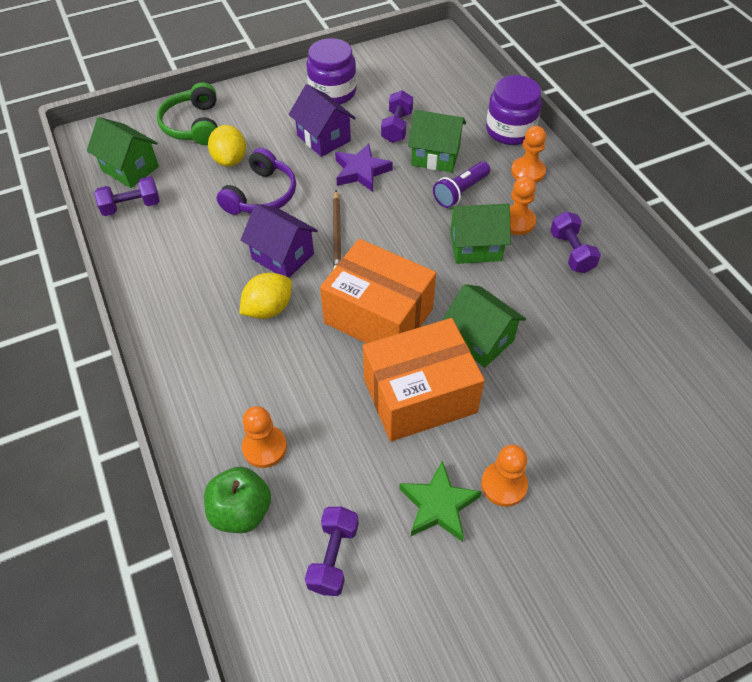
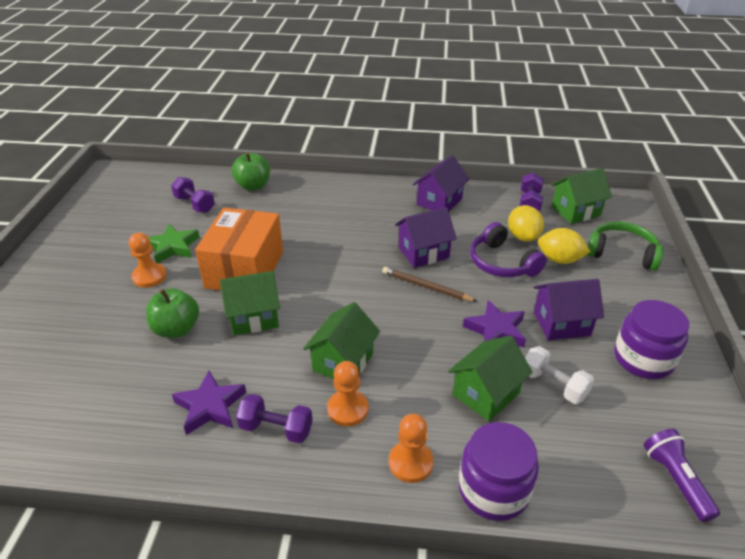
camera: 120 degrees right, 15 degrees down
(171, 281) = (439, 202): none -> purple house
(264, 447) = (280, 202): orange pawn -> none
(268, 309) = (379, 232): yellow lemon -> yellow lemon (523, 237)
(378, 316) = (325, 277): orange box -> none
(397, 127) = (553, 385): purple dumbbell -> white dumbbell
(460, 192) = (419, 387): purple flashlight -> purple flashlight (675, 480)
(546, 393) = (176, 329): none -> green apple
(593, 305) = (210, 406): none -> purple star

